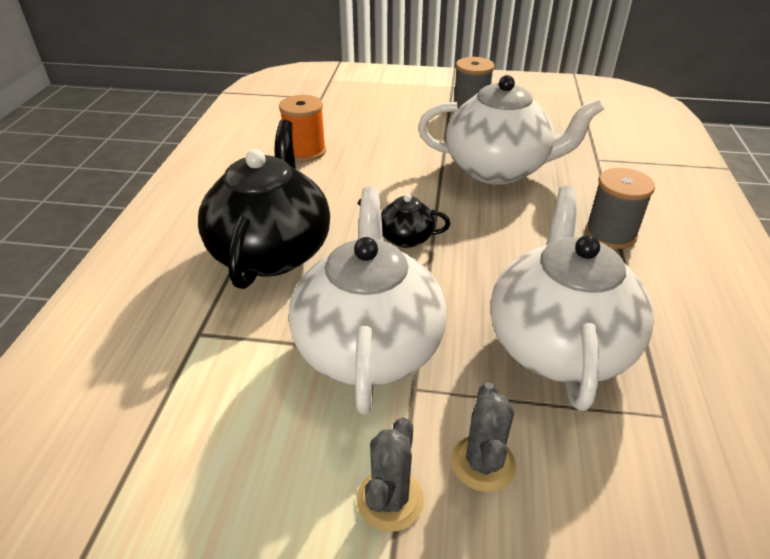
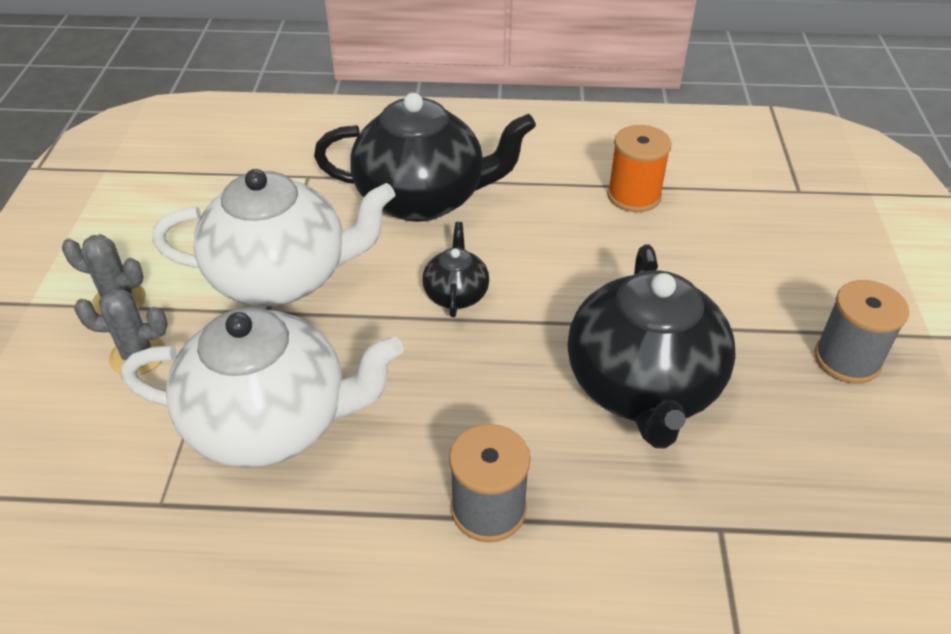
camera: 85 degrees right, 5 degrees up
(497, 169) = (642, 387): white teapot -> black teapot

